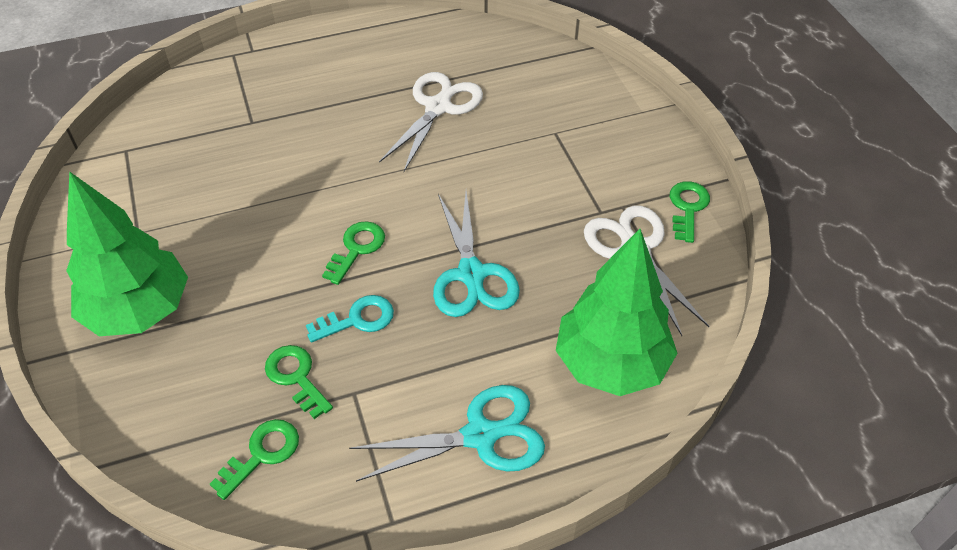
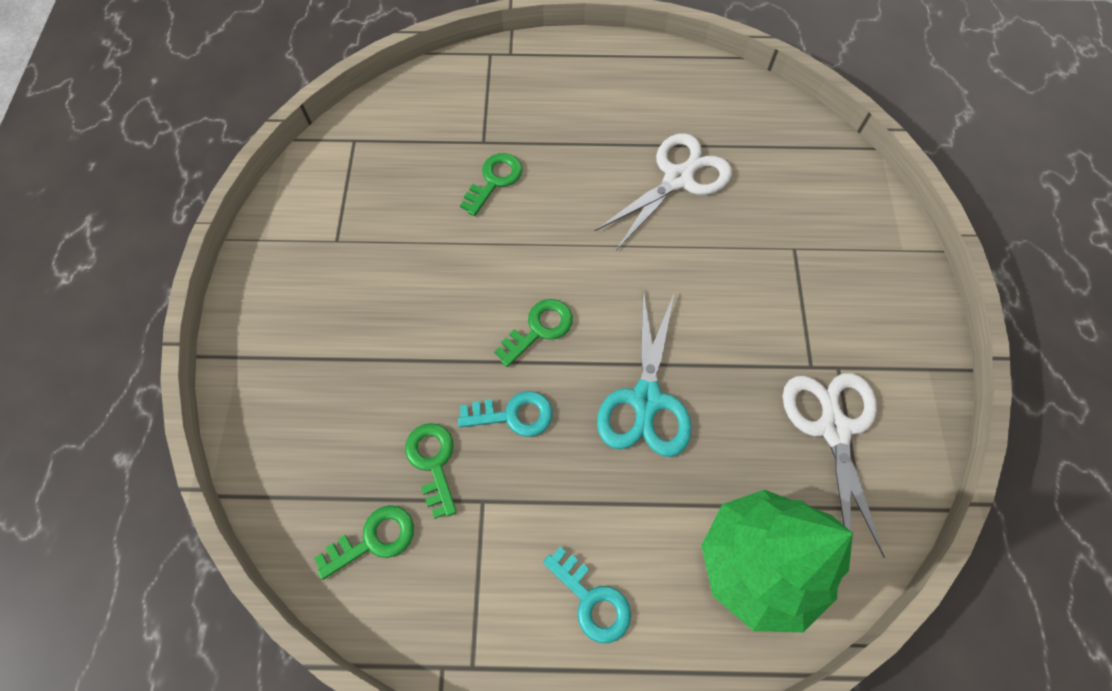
camera: 20 degrees right, 15 degrees up
(139, 311) = (311, 333): green tree -> none
(480, 435) = (592, 600): turquoise scissors -> turquoise key
(687, 208) = (912, 393): green key -> green key (494, 180)

